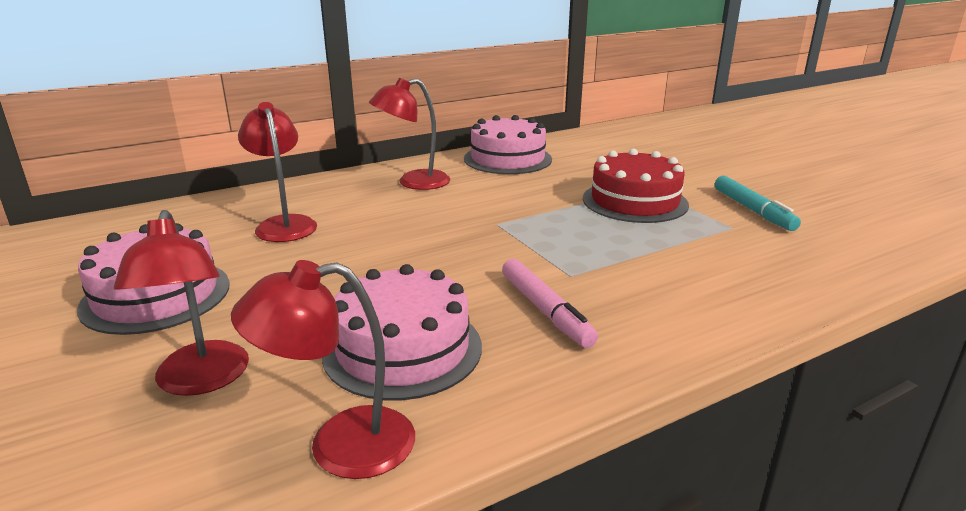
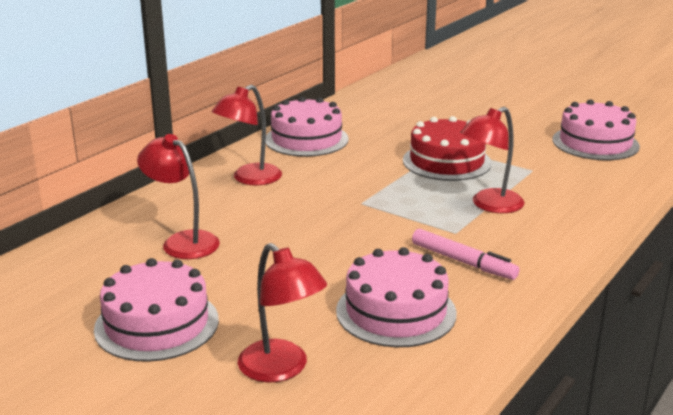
camera: 25 degrees left, 0 degrees up
(340, 445) = (423, 377): red lamp -> red lamp (490, 205)
(753, 210) = (535, 153): turquoise marker -> none
(843, 213) = (595, 143): none -> pink cake

